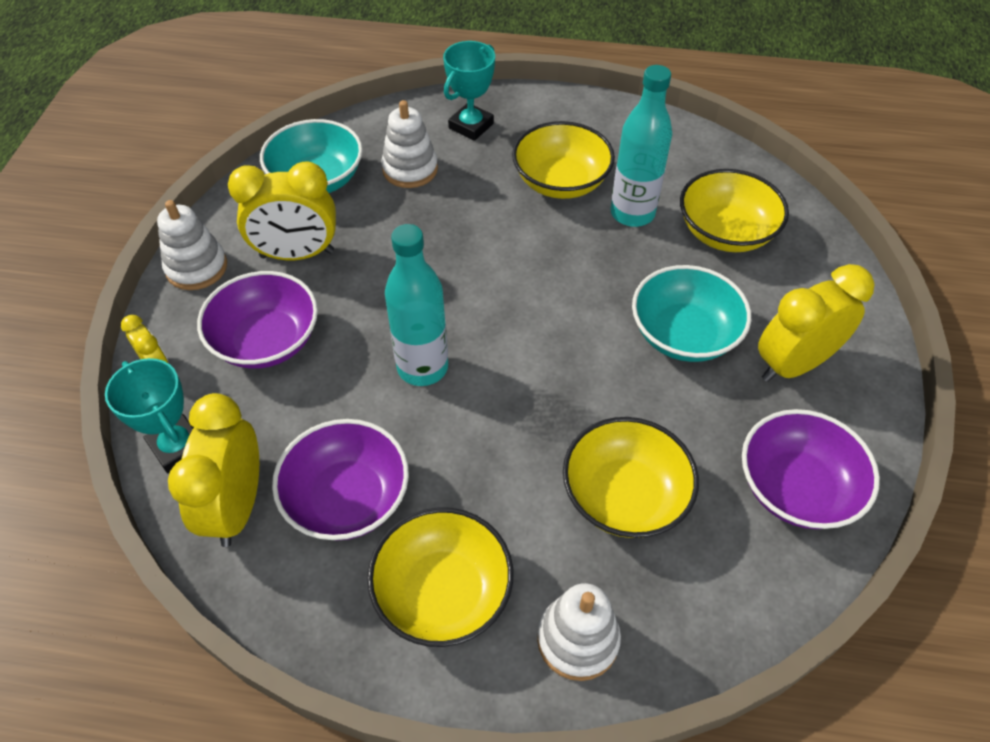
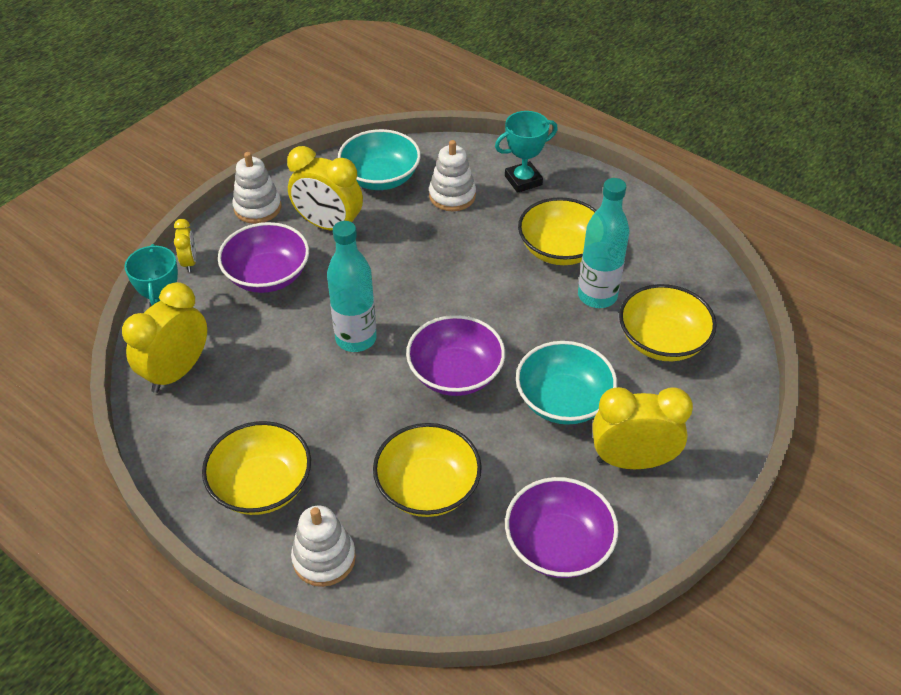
camera: 30 degrees right, 5 degrees down
(347, 498) = (246, 399): purple bowl -> purple bowl (455, 373)

